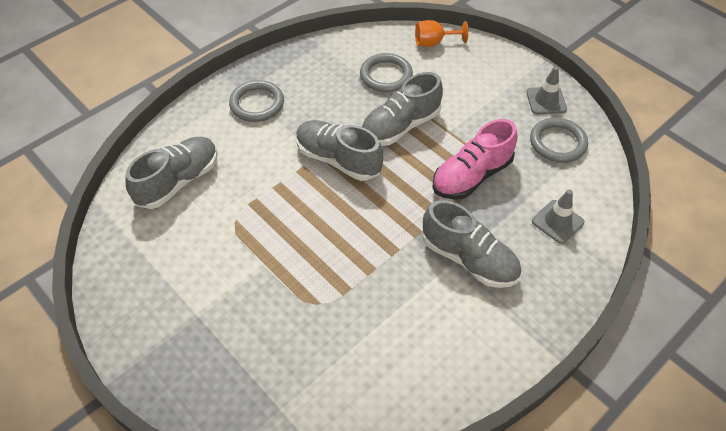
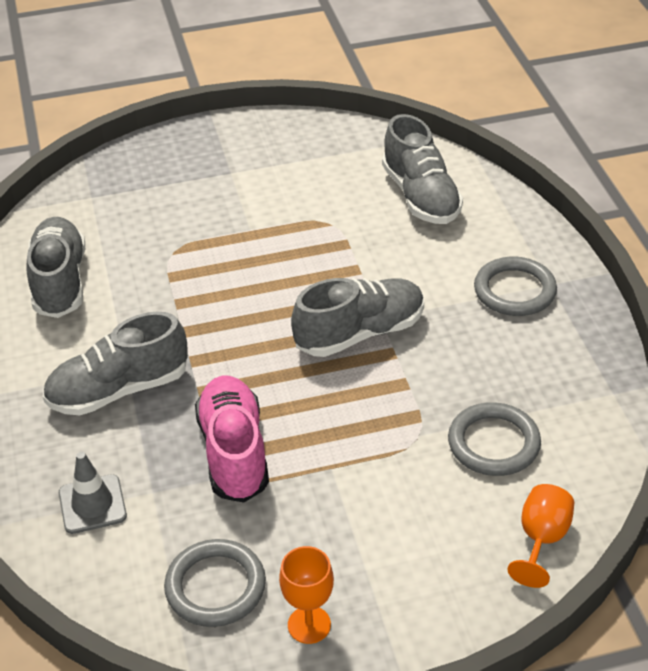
camera: 120 degrees right, 10 degrees down
(400, 126) = (376, 416): grey shoe -> grey shoe (60, 282)
(546, 100) = (309, 625): grey traffic cone -> orange goblet

